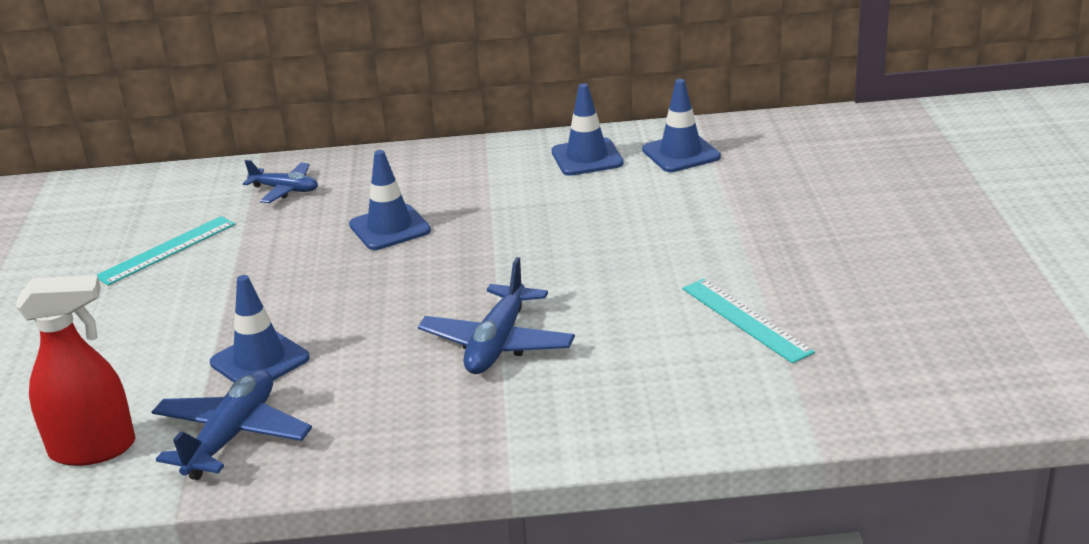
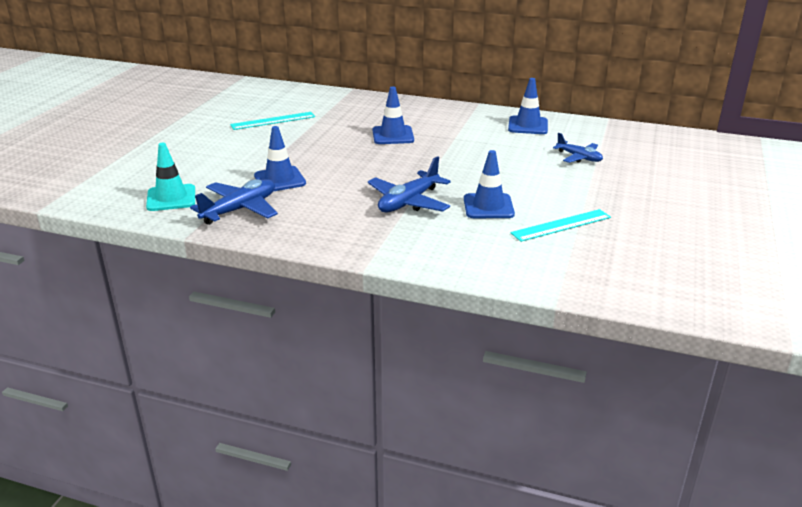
camera: 20 degrees right, 0 degrees up
(93, 449) = (171, 198): red spray bottle -> turquoise traffic cone
(285, 190) = (352, 107): blue plane -> blue plane (579, 157)
(681, 153) = (585, 135): blue traffic cone -> blue traffic cone (488, 206)
(745, 320) = (561, 225): turquoise ruler -> turquoise ruler turned 75 degrees clockwise

